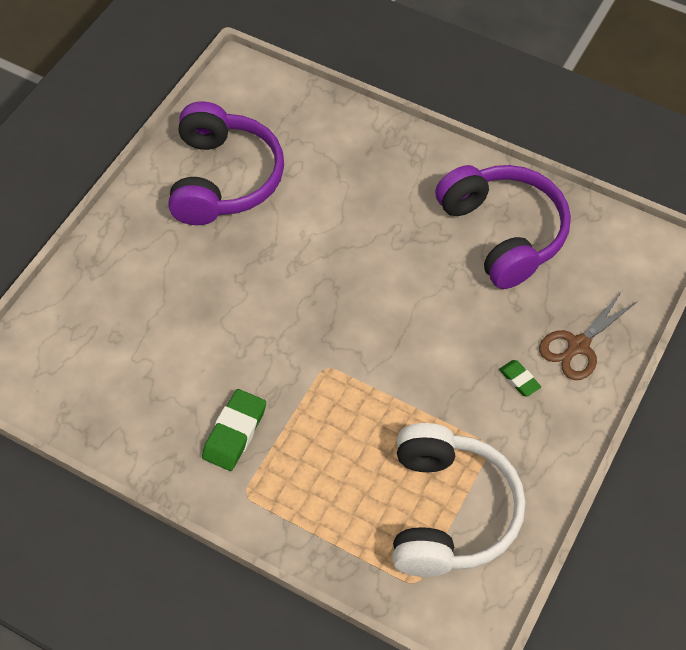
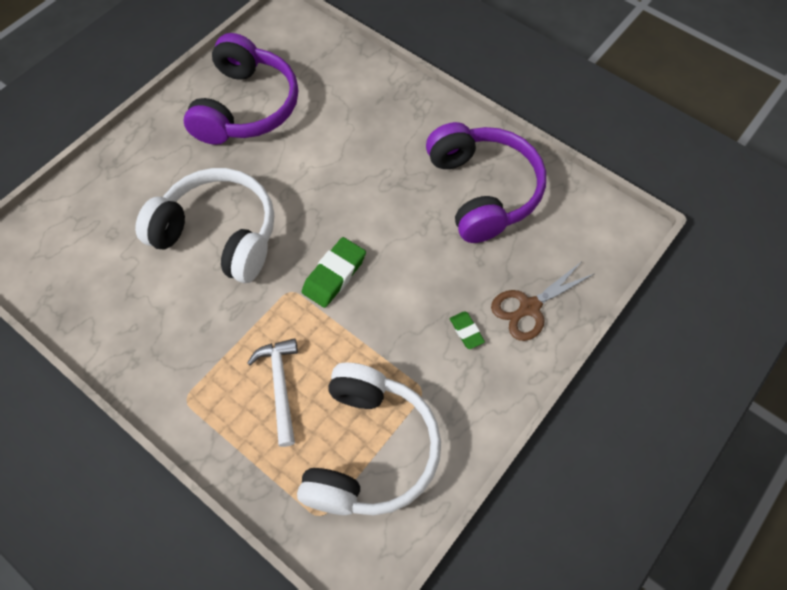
camera: 10 degrees right, 5 degrees up
(233, 321) = (219, 234): none -> white headphones
(235, 432) = (192, 339): green eraser -> green eraser (334, 275)
(341, 465) = (280, 386): none -> white hammer

